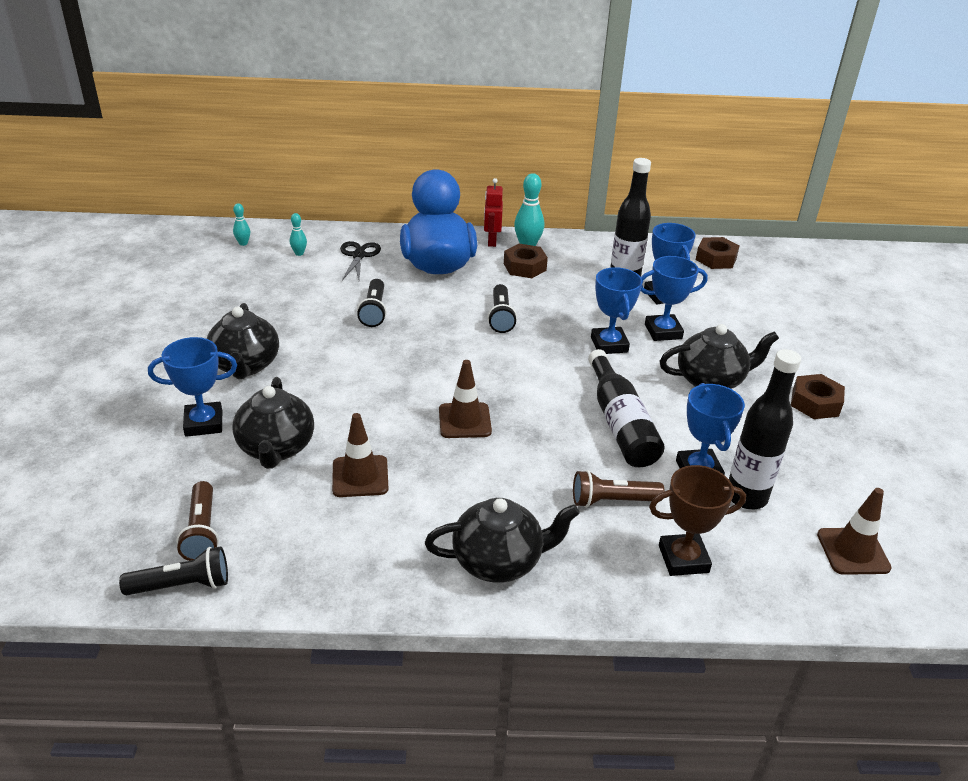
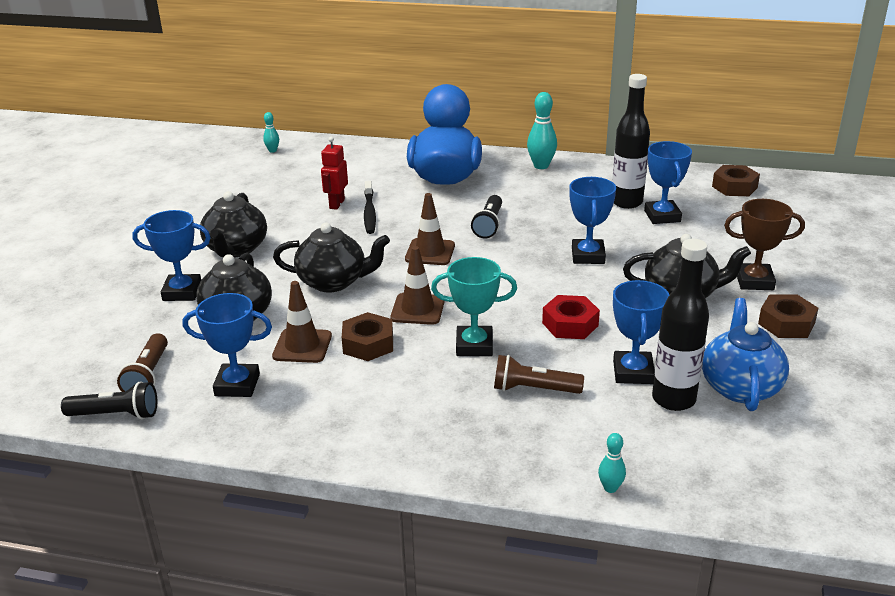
camera: 15 degrees right, 5 degrees down
(299, 253) = (320, 161): turquoise bowling pin -> turquoise bowling pin (610, 488)
(358, 255) = (374, 166): black scissors -> none
(374, 311) = (369, 213): black flashlight -> black toothbrush
(491, 241) = (507, 160): red robot -> red robot (336, 204)
(499, 561) = (402, 427): black teapot -> black teapot (333, 282)
(524, 267) = (530, 184): brown nut -> brown nut (368, 344)
(536, 457) = (474, 345): none -> turquoise trophy
(620, 423) = (570, 324): black bottle -> red nut
(663, 331) = (649, 248): blue trophy -> blue trophy (237, 385)
(683, 559) = (584, 445): brown trophy -> brown trophy (754, 281)
(800, 476) = (740, 387): none -> blue teapot
(853, 551) = (768, 459): brown traffic cone -> brown traffic cone (430, 252)

